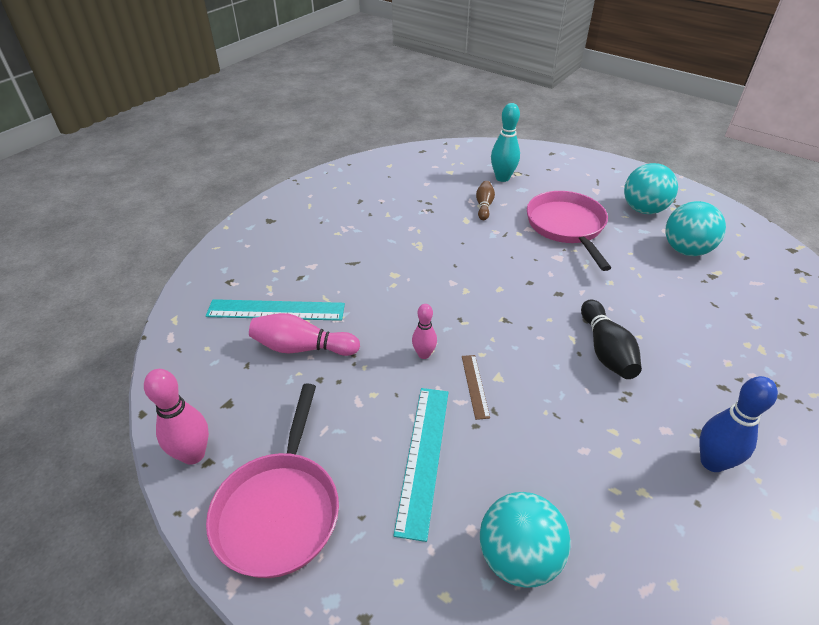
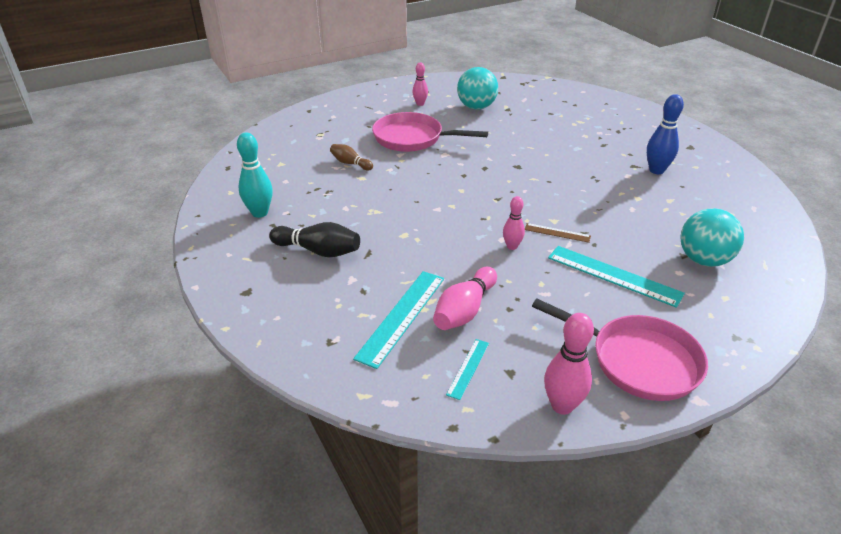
camera: 65 degrees left, 5 degrees down
(224, 372) = (468, 368): none -> turquoise ruler
(502, 178) = (319, 142): turquoise bowling pin -> turquoise bowling pin (260, 213)
(605, 350) = (552, 170): black bowling pin -> black bowling pin (318, 251)
(643, 209) = (420, 104): turquoise ball -> pink bowling pin

